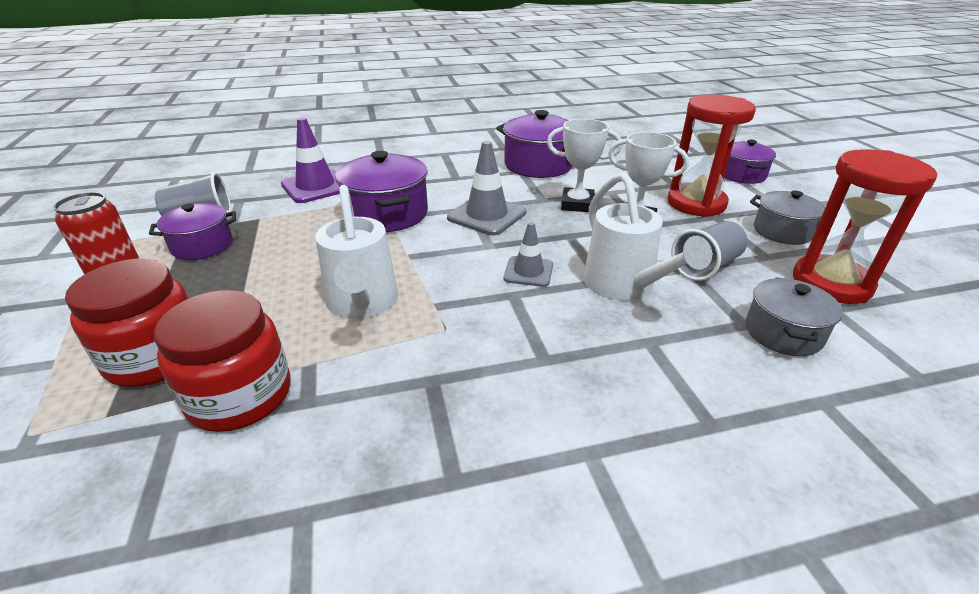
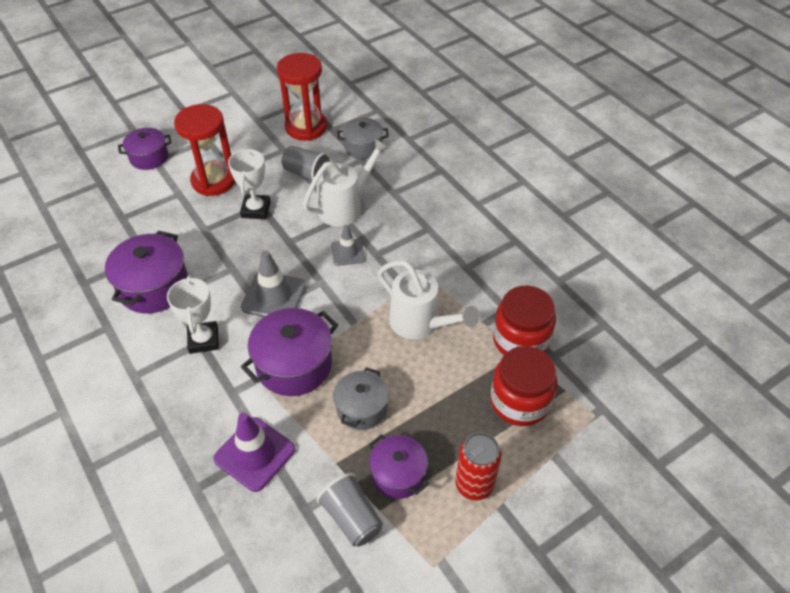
camera: 110 degrees left, 15 degrees up
(363, 304) = (421, 323): white watering can -> white watering can turned 75 degrees clockwise
(577, 204) = (235, 245): white trophy -> white trophy (203, 340)
(782, 231) = (247, 141): grey pot -> grey pot (361, 408)

